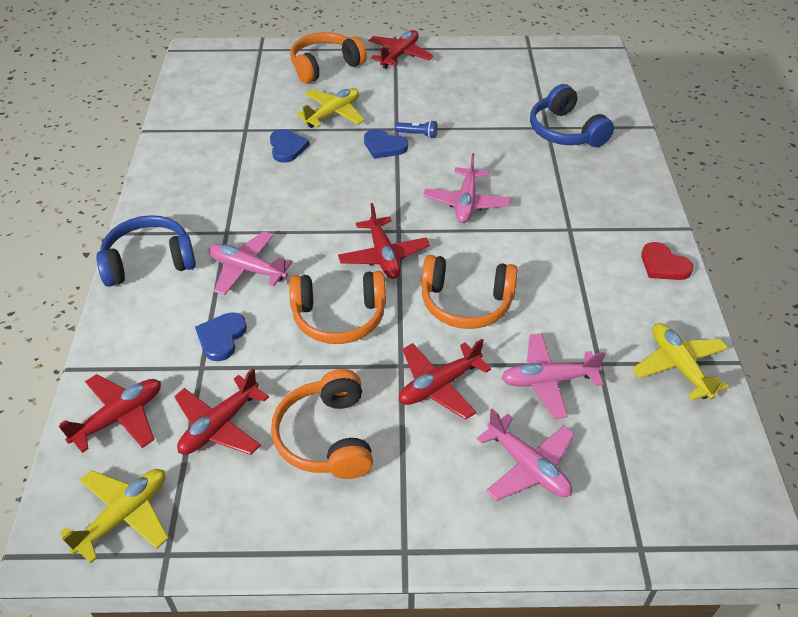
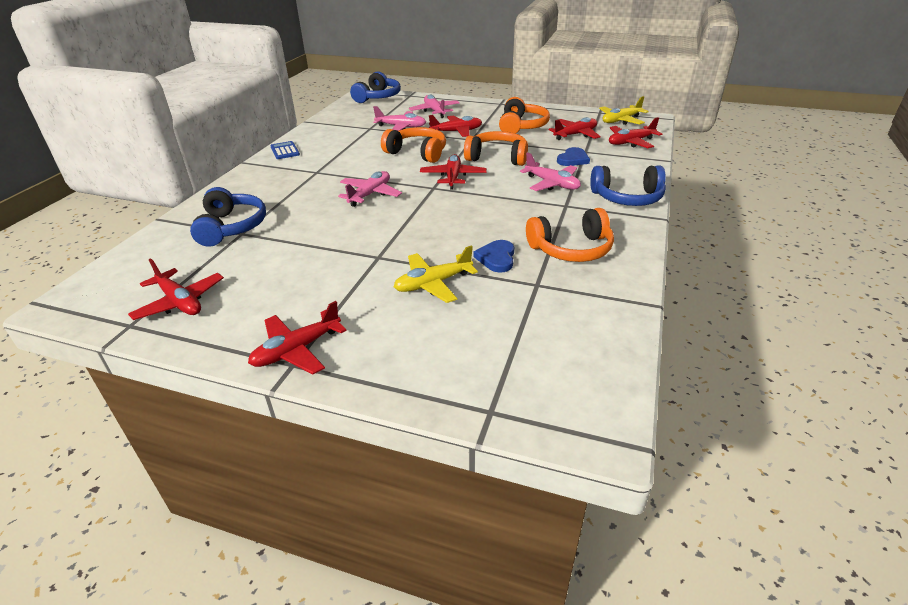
camera: 160 degrees left, 10 degrees down
(325, 66) = (407, 353): orange headphones -> orange headphones (571, 249)
(384, 146) = (402, 243): blue heart -> none
(418, 134) = (363, 247): blue flashlight -> none
(516, 65) = (180, 302): none -> red plane
(663, 265) = (285, 151): red heart -> blue calculator
(679, 366) = (333, 123): yellow plane -> none
(704, 516) = (378, 97): none -> blue headphones

